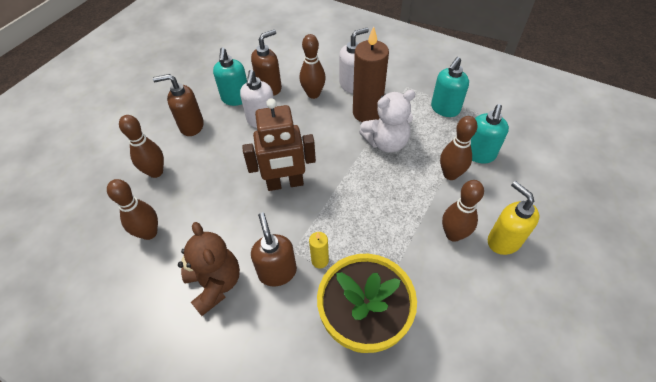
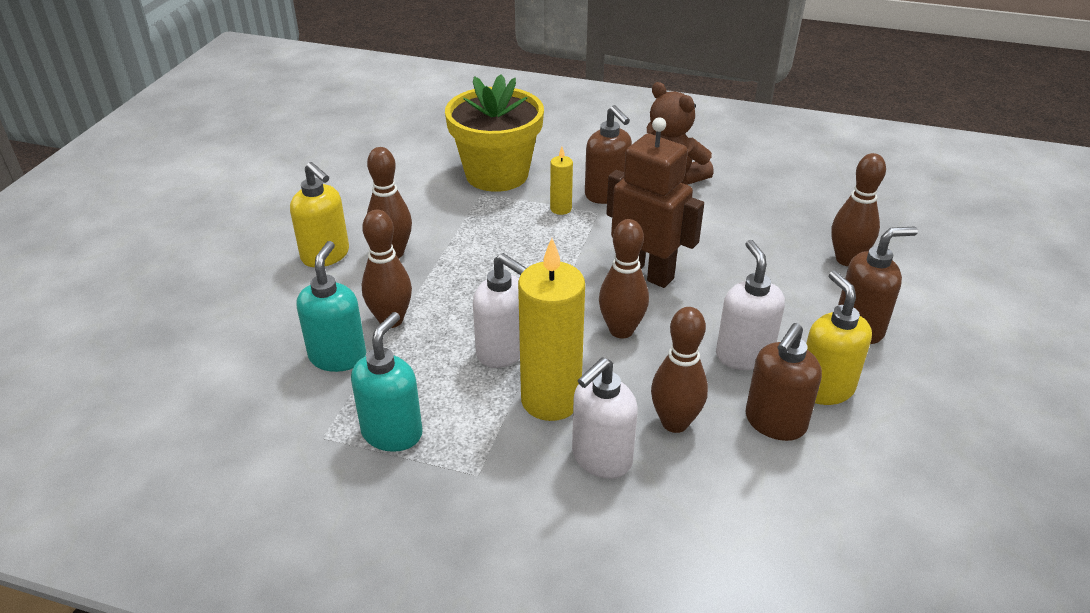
camera: 165 degrees right, 15 degrees down
(149, 233) = (786, 203): brown bowling pin -> brown bowling pin (621, 330)
(236, 98) = (824, 388): turquoise soap dispenser -> yellow soap dispenser
(285, 183) = (646, 273): brown robot -> brown robot turned 60 degrees clockwise
(367, 113) = (551, 400): brown candle -> yellow candle
(386, 142) = (502, 352): white teddy bear -> white soap dispenser

